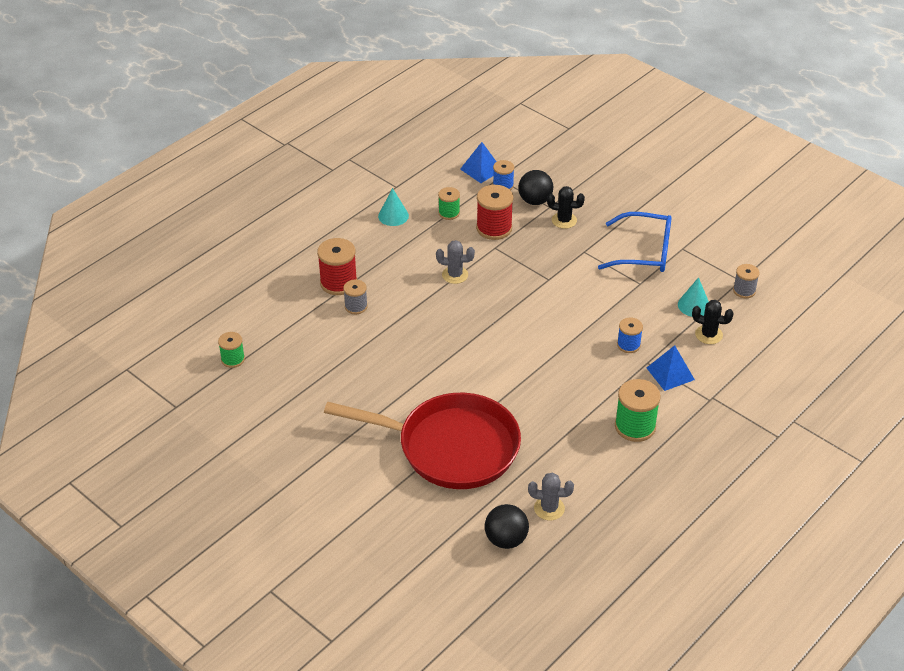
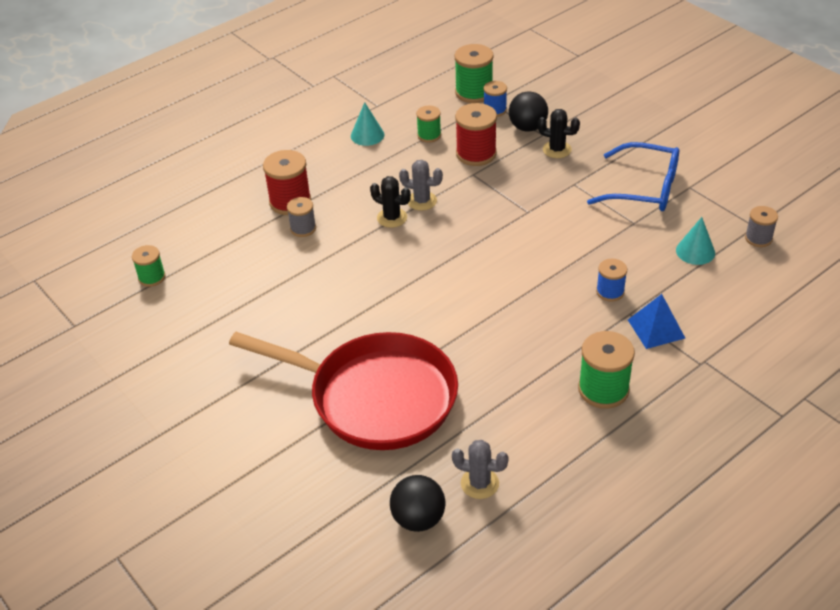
camera: 10 degrees right, 0 degrees up
(481, 169) = (474, 92): blue pyramid -> green spool
(708, 335) = (709, 286): black cactus -> black cactus (392, 218)

